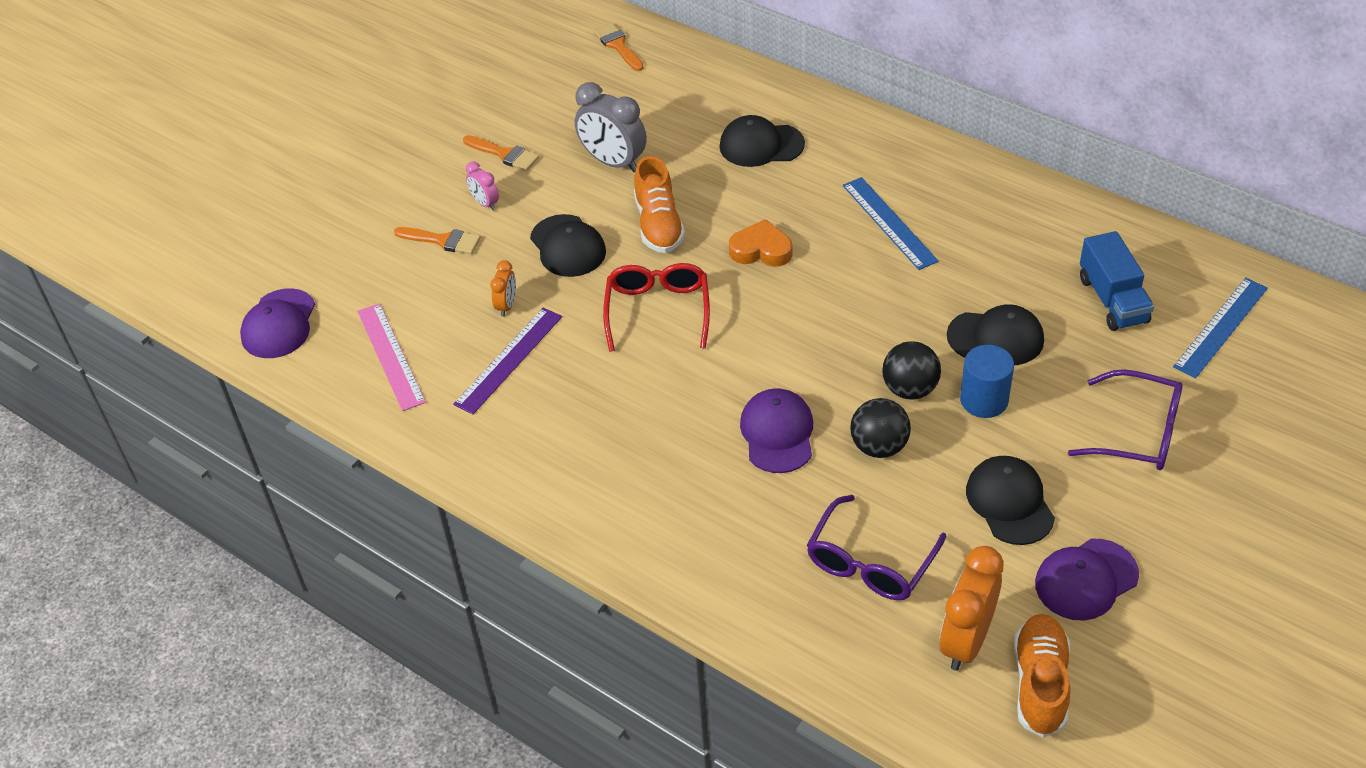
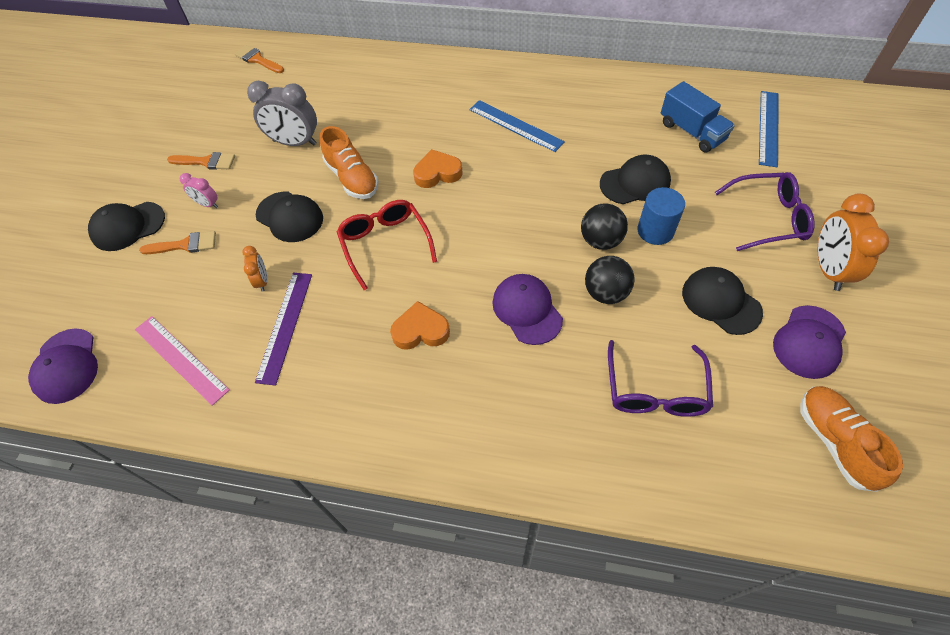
camera: 25 degrees left, 10 degrees up
(649, 413) = (420, 330): none -> orange heart
(761, 145) = (397, 99): black cap -> black cap (128, 226)
(966, 641) = (762, 428): orange clock -> orange clock (828, 269)

